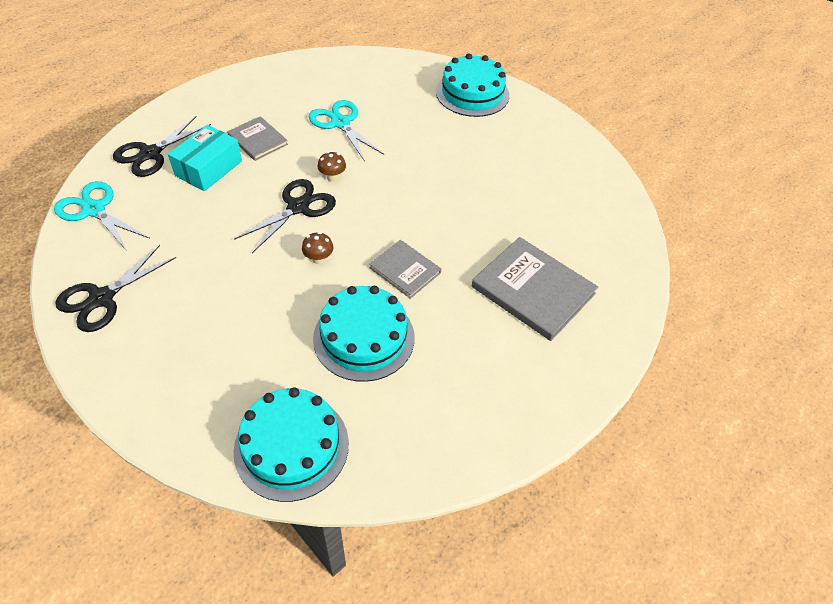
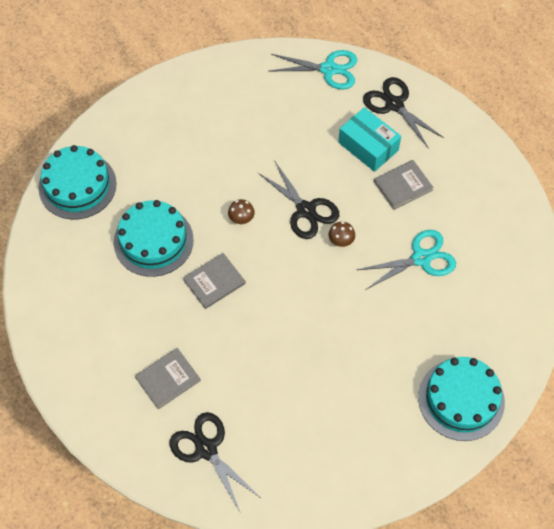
camera: 105 degrees right, 10 degrees up
(94, 210) = (328, 69): turquoise scissors -> turquoise scissors turned 45 degrees clockwise
(102, 298) = (233, 79): black scissors -> black scissors (206, 449)
(533, 290) = (168, 379): grey book -> grey book, size x0.59

